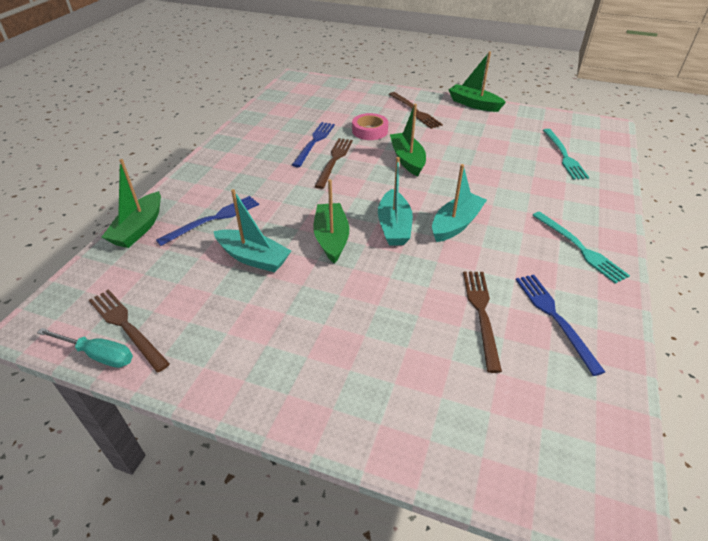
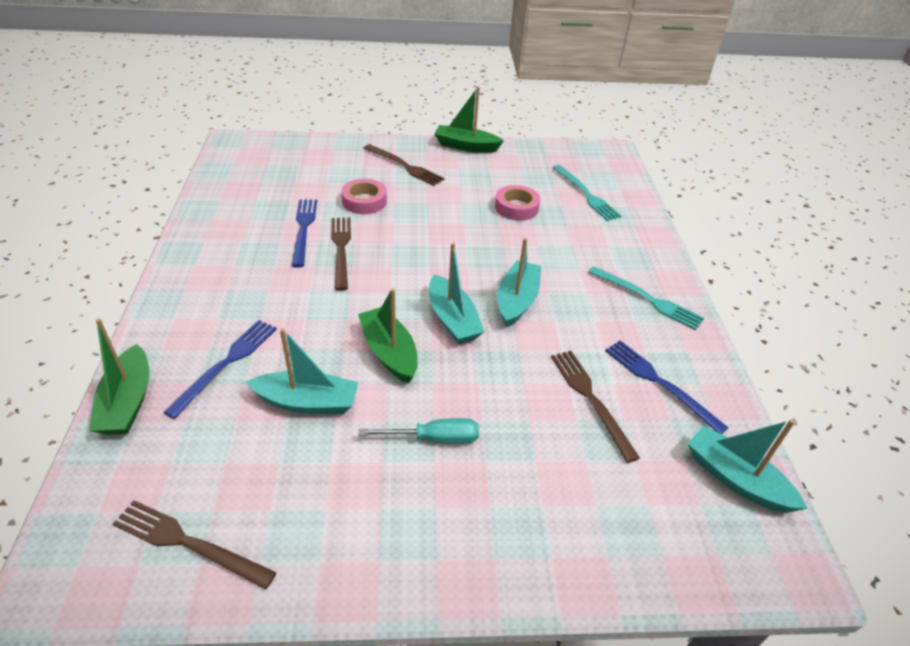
camera: 25 degrees left, 0 degrees up
(98, 355) = (170, 594): turquoise screwdriver -> turquoise screwdriver (434, 438)
(407, 160) = (426, 231): green boat -> none
(493, 155) = (516, 207): none -> pink tape
(590, 417) = (736, 479): none -> turquoise boat

